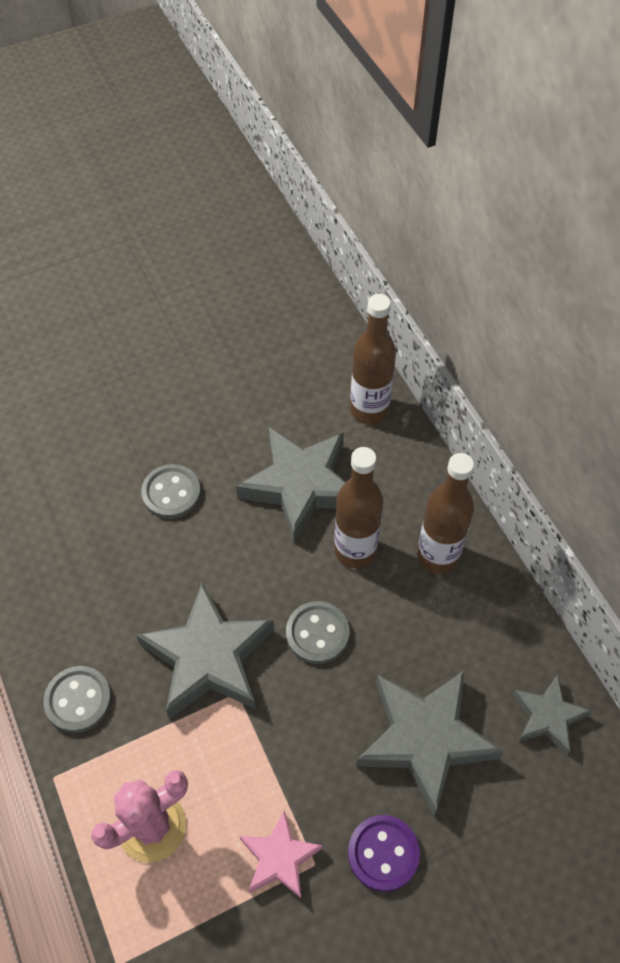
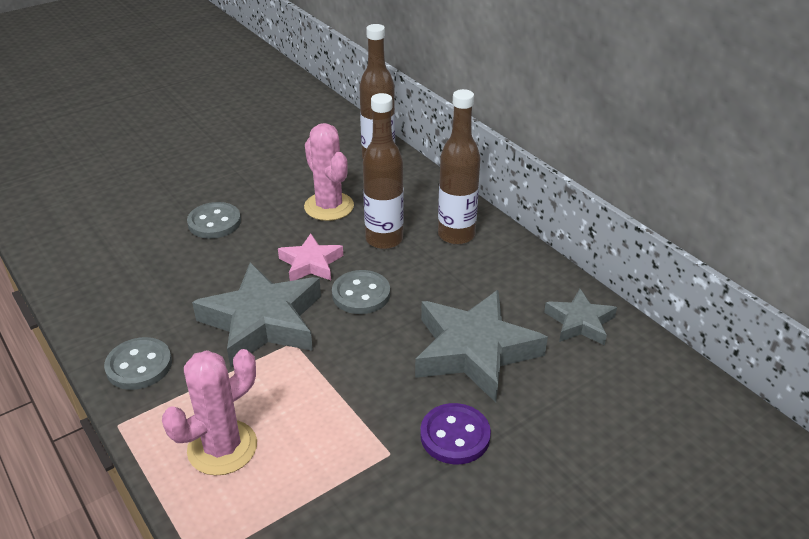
camera: 10 degrees left, 20 degrees down
(279, 858) = (354, 453): pink star -> pink star (311, 263)
(301, 486) = (329, 206): grey star -> pink cactus

